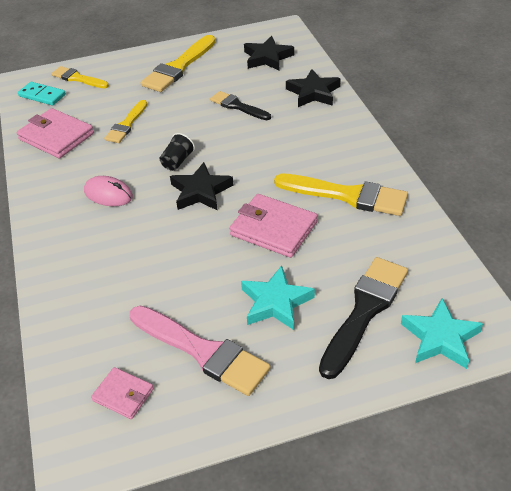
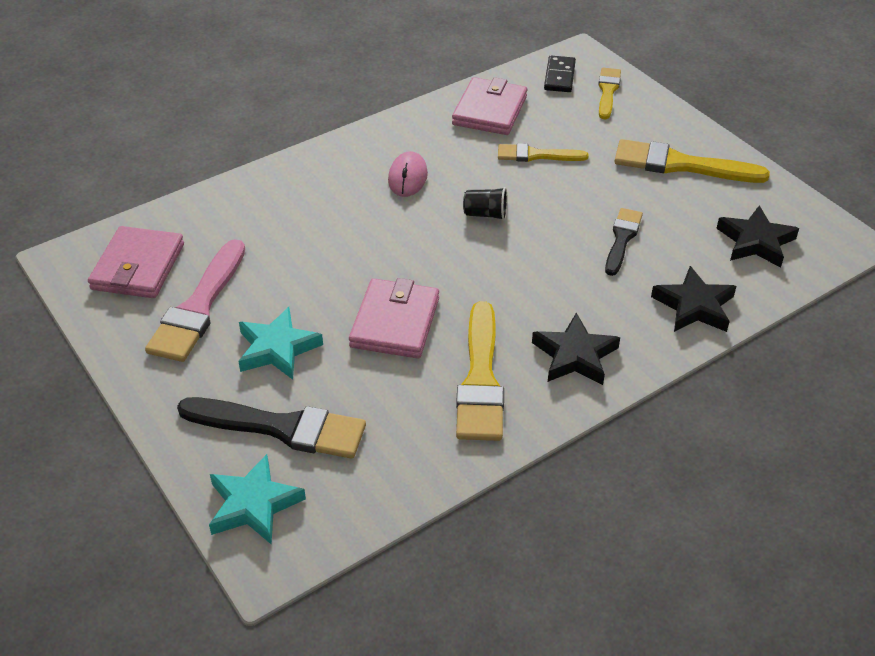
camera: 70 degrees right, 0 degrees up
(42, 95) = (559, 76): turquoise domino -> black domino
(123, 395) = (138, 267): pink wallet -> pink wallet, size x1.76
(200, 191) = (438, 247): black star -> black star (574, 355)

